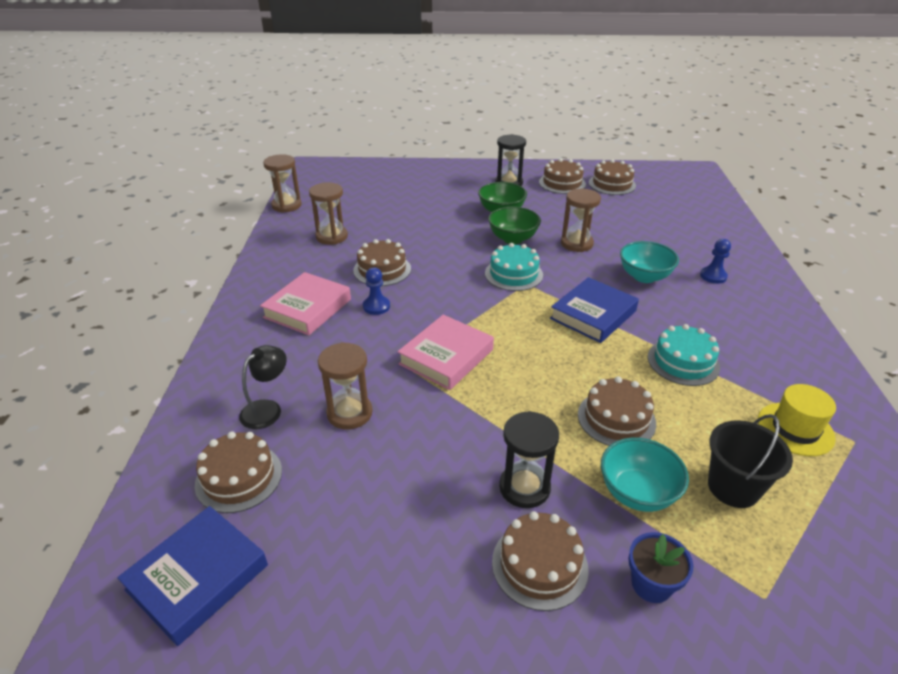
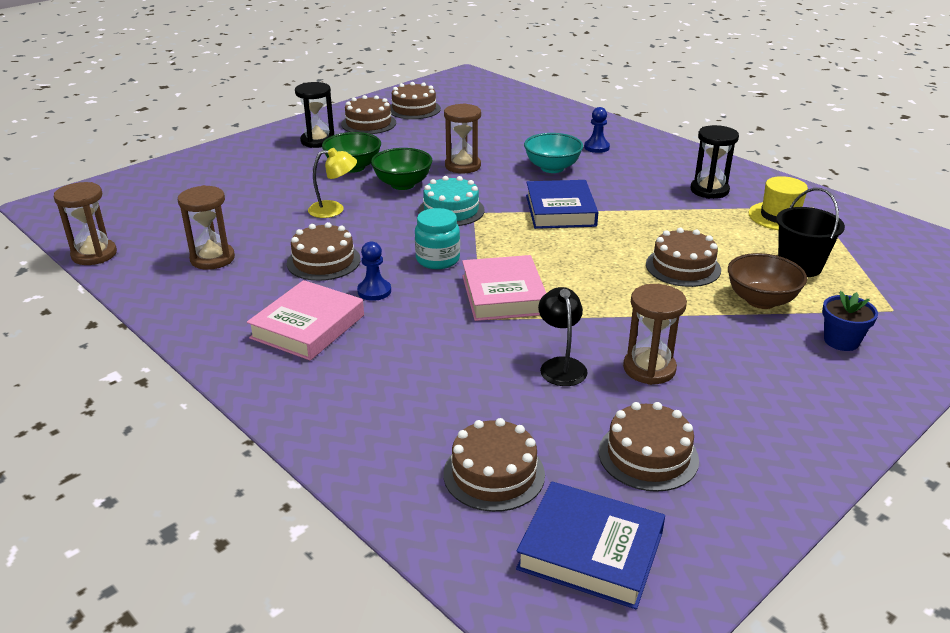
camera: 45 degrees left, 5 degrees down
(198, 577) = (590, 551): blue book -> blue book turned 60 degrees counterclockwise
(267, 409) = (423, 417): black lamp -> black lamp (561, 365)
(308, 308) = (308, 327): pink book -> pink book turned 45 degrees clockwise
(349, 413) = (499, 375): brown hourglass -> brown hourglass (649, 368)
(442, 237) = (334, 209): none -> yellow lamp
(447, 306) = (437, 260): none -> turquoise jar
(524, 487) = (699, 340): black hourglass -> black hourglass (709, 190)
(539, 565) = (777, 373): brown cake -> brown cake (648, 455)
(637, 493) = (761, 300): turquoise bowl -> brown bowl
(683, 362) = (665, 211): turquoise cake -> none

